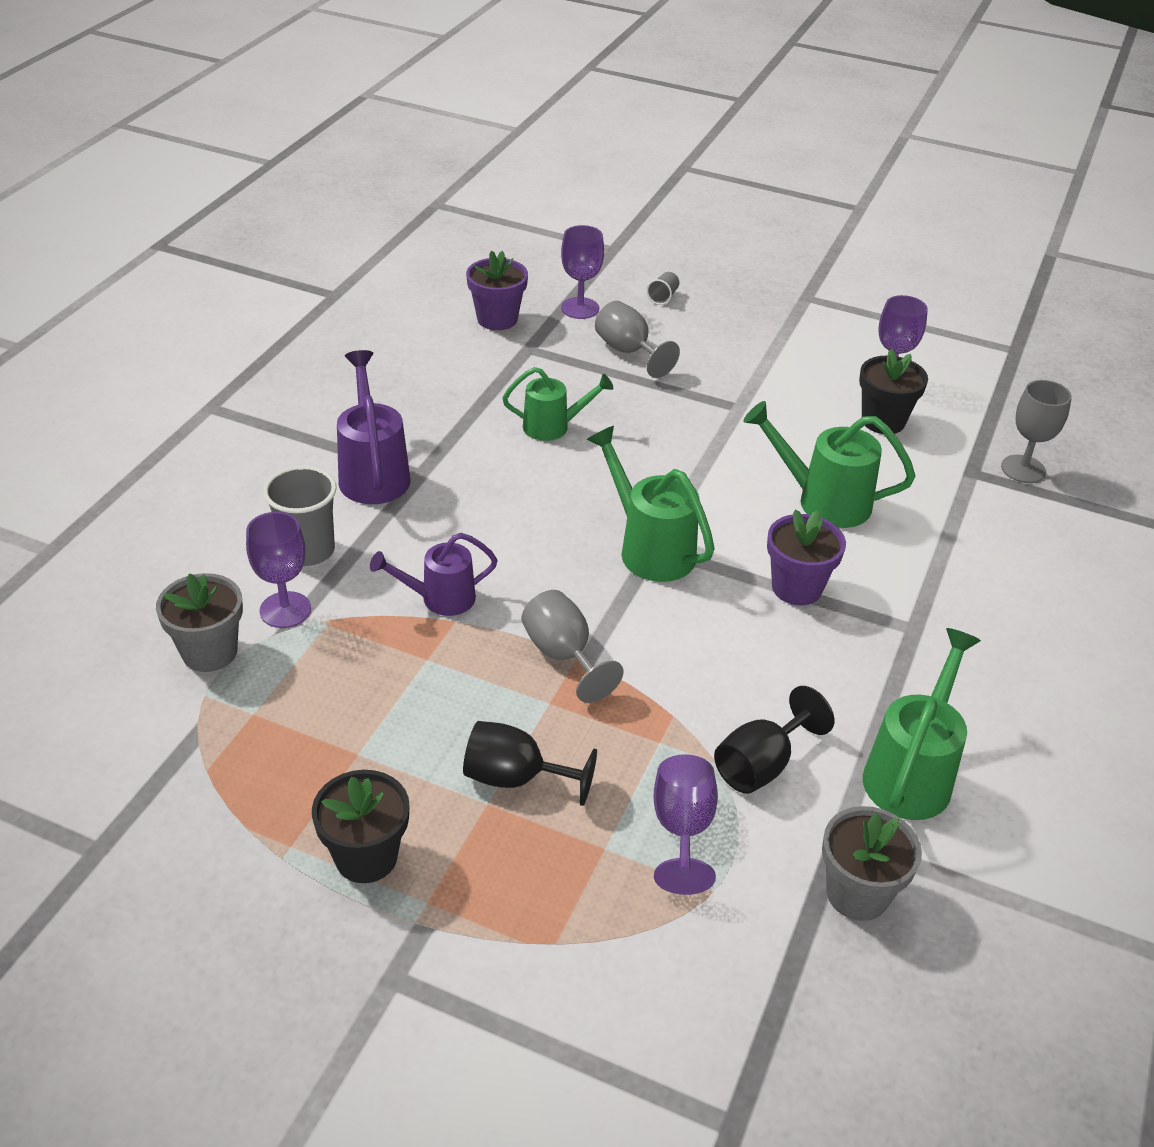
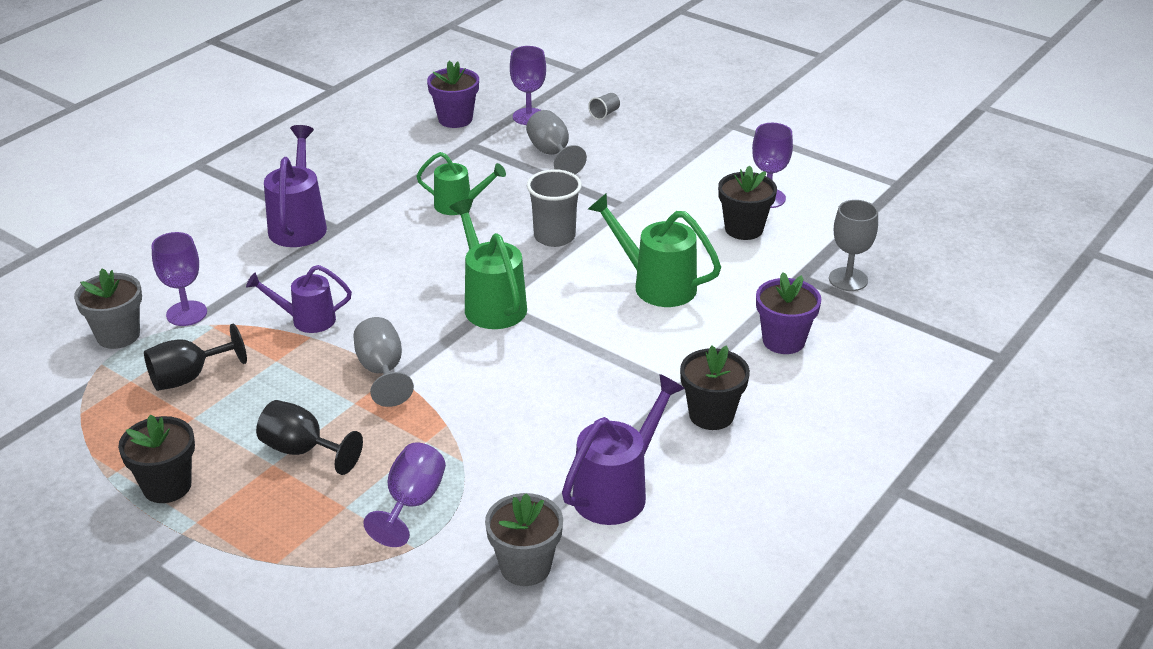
camera: 15 degrees right, 5 degrees down
(308, 550) = (223, 274): grey cup -> grey cup (554, 237)
(761, 765) = (498, 468): black goblet -> black goblet (188, 377)
(797, 588) = (597, 346): purple flower pot -> purple flower pot (783, 341)
(911, 773) = (617, 491): green watering can -> purple watering can
(965, 657) = (711, 415): none -> black flower pot

